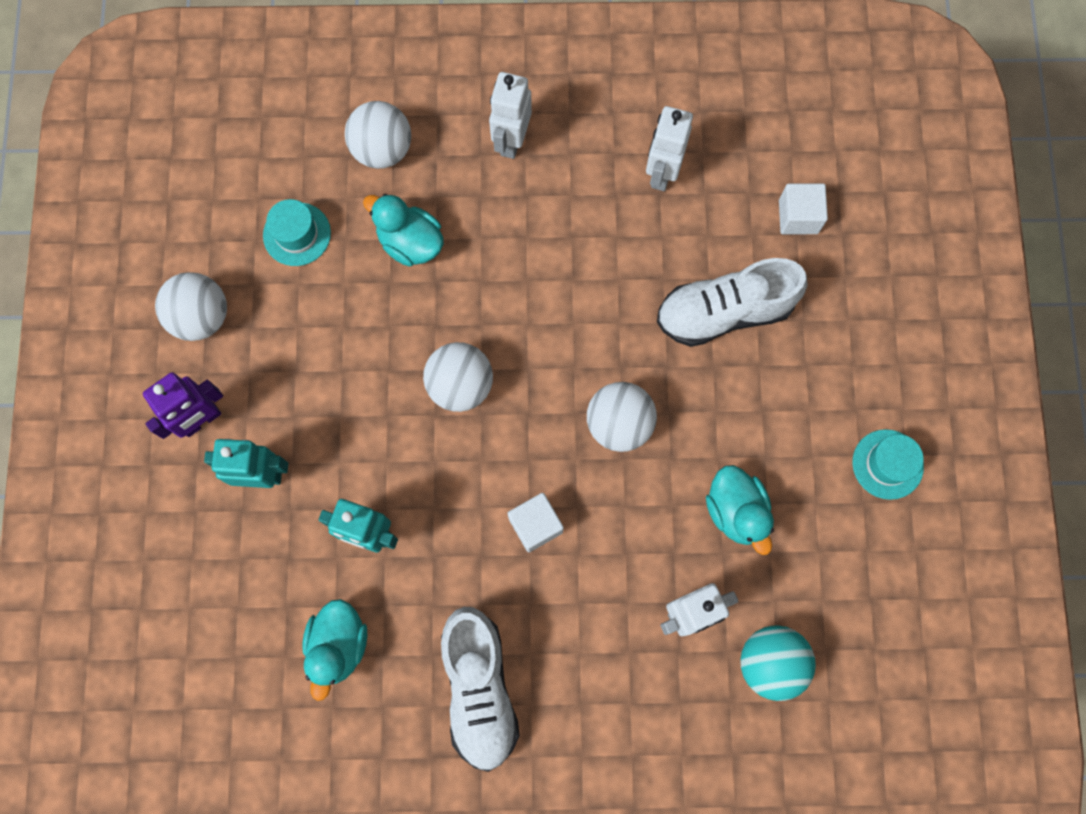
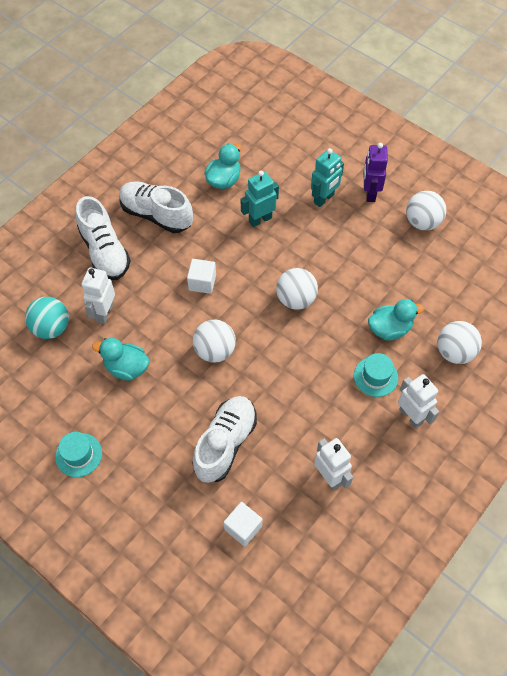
camera: 130 degrees right, 15 degrees down
(297, 234) = (435, 284): turquoise hat -> turquoise hat (375, 376)
(338, 645) = (224, 180): turquoise duck -> turquoise duck turned 75 degrees clockwise
(600, 705) = (105, 251): none -> white shoe

